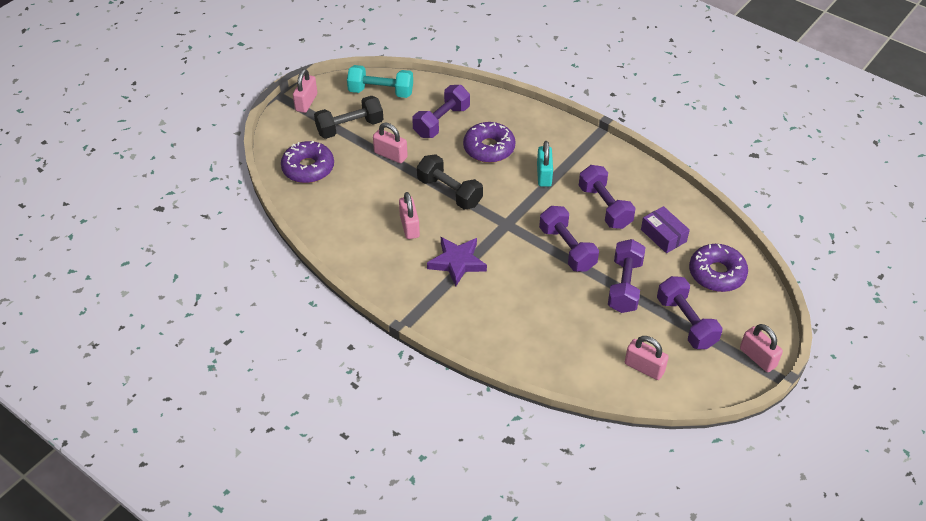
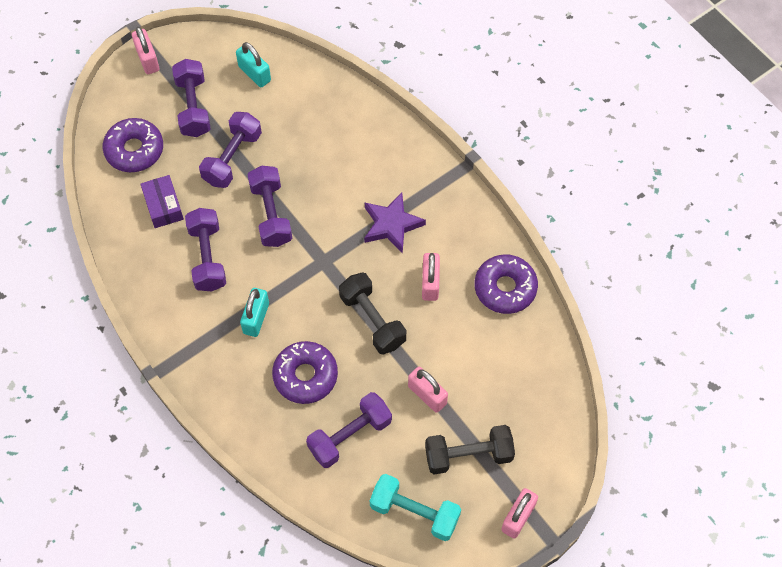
camera: 165 degrees left, 15 degrees up
(308, 168) = (531, 398): purple donut -> purple donut (505, 288)
(644, 368) = (254, 73): pink padlock -> turquoise padlock

